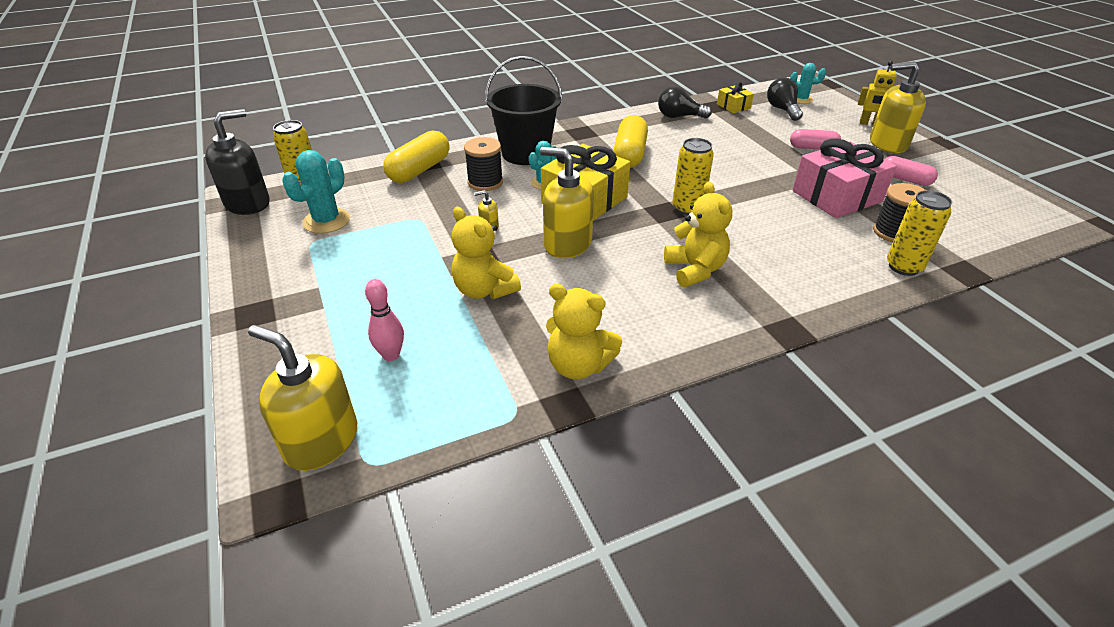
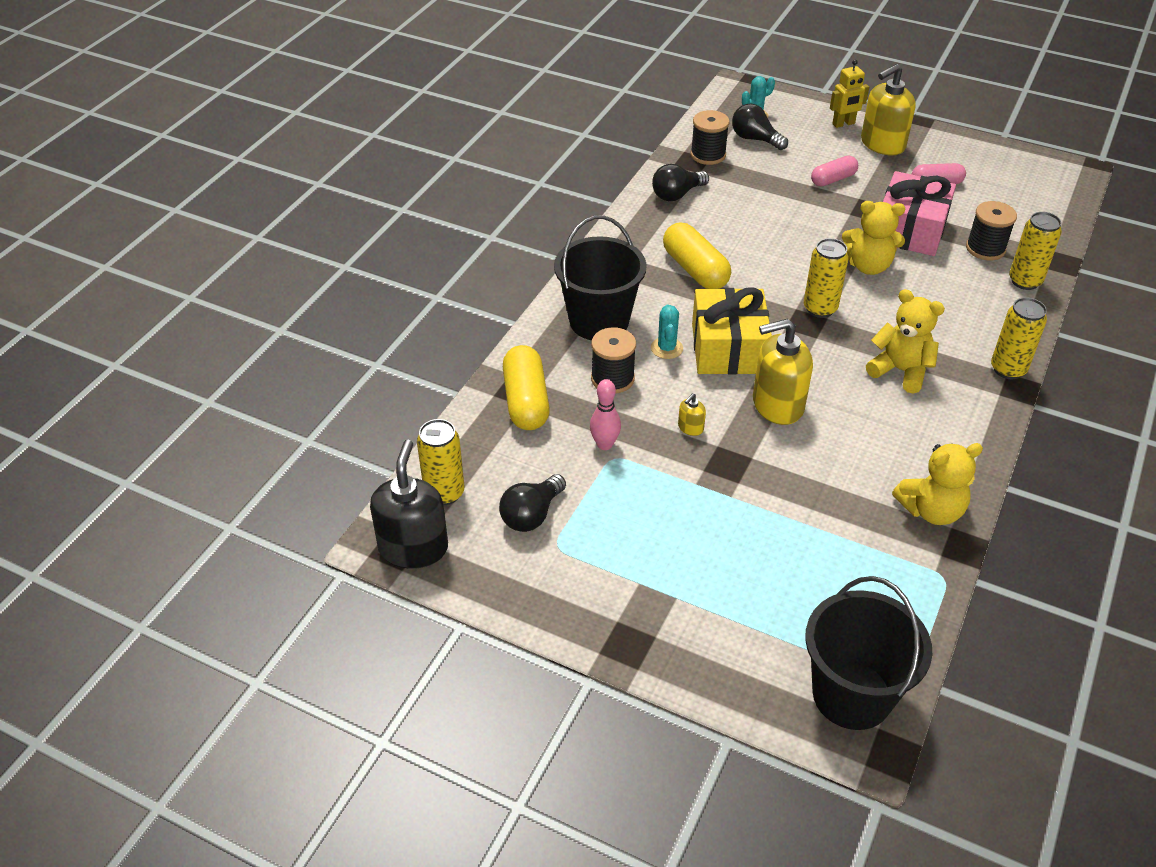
camera: 40 degrees left, 5 degrees up
(321, 441) = (852, 695): yellow soap dispenser -> black bucket
(326, 221) = (532, 515): turquoise cactus -> black light bulb
(391, 355) = (795, 597): pink bowling pin -> pink bowling pin (604, 444)
(484, 290) = (778, 492): yellow teddy bear -> yellow teddy bear (868, 266)
(733, 106) = (708, 155): yellow gift -> black spool
(796, 314) = (1008, 369): none -> yellow can

